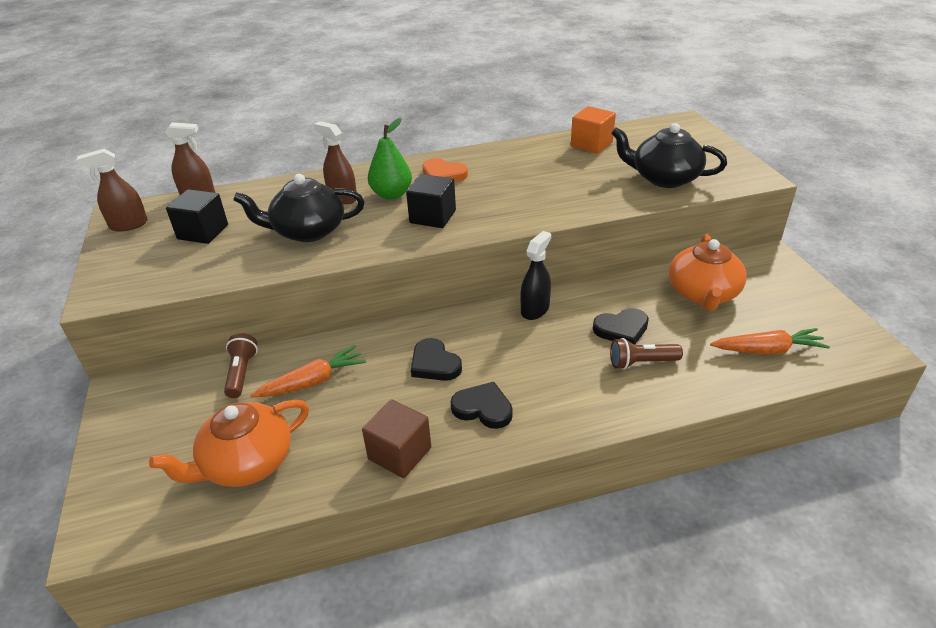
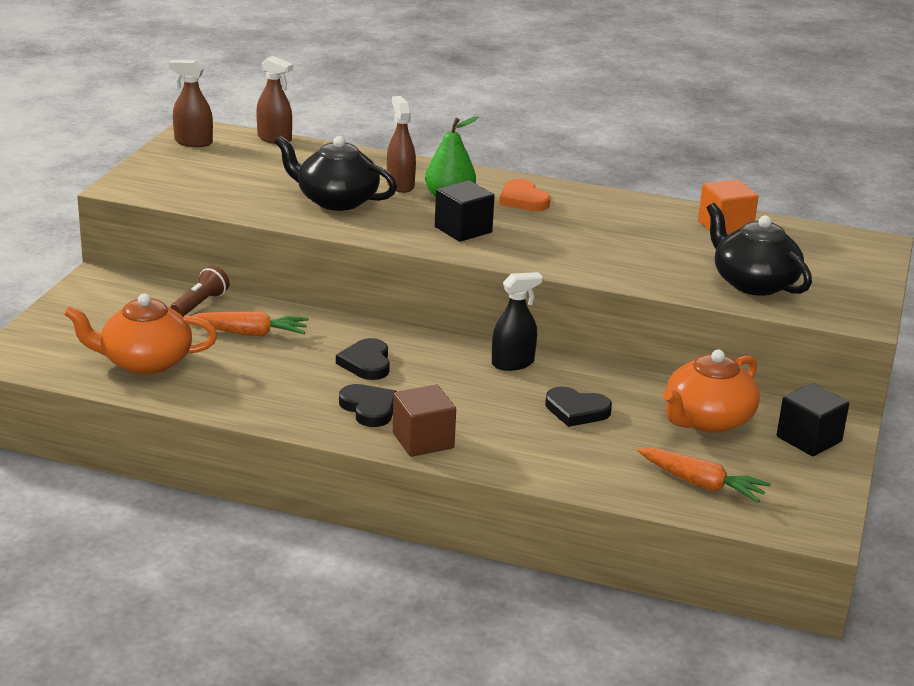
camera: 30 degrees right, 10 degrees down
(203, 232) = (247, 169): black cube -> black cube (809, 439)
(399, 453) = (265, 406): brown cube -> brown cube (423, 440)
(641, 362) = (558, 440): brown flashlight -> none

